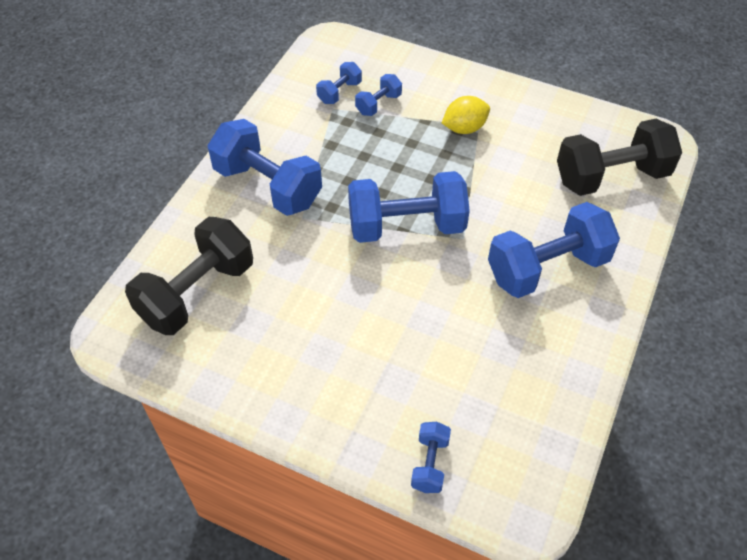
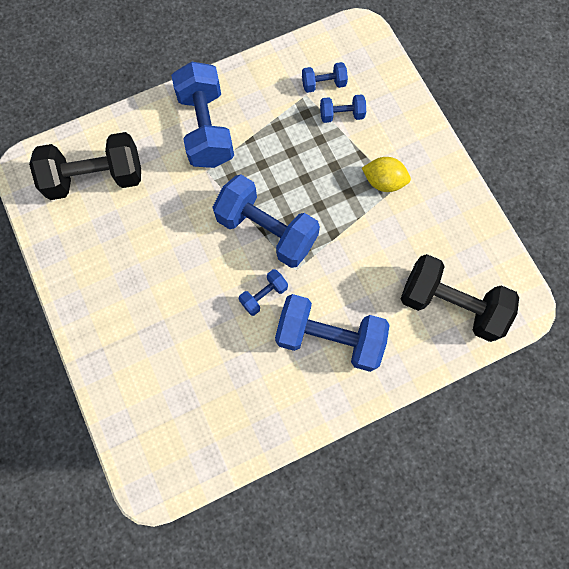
camera: 40 degrees right, 20 degrees up
(430, 464) = (125, 407): blue dumbbell -> blue dumbbell (264, 295)

